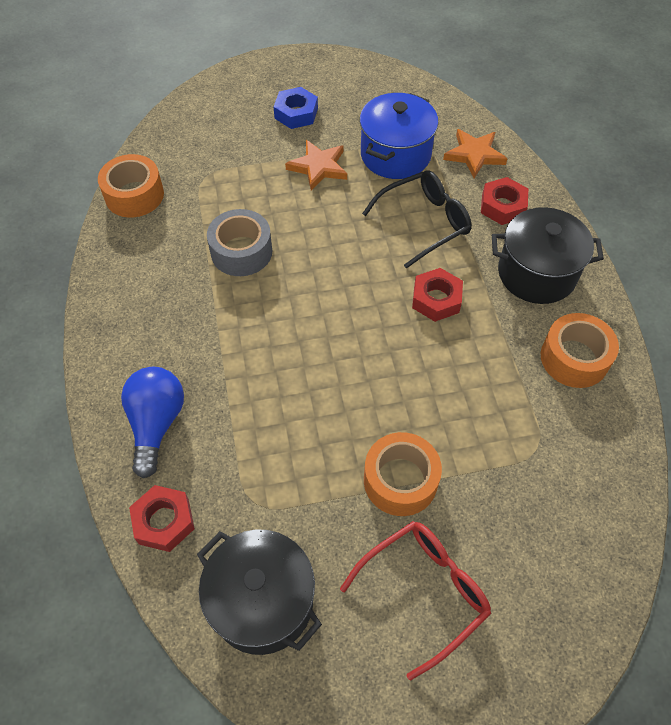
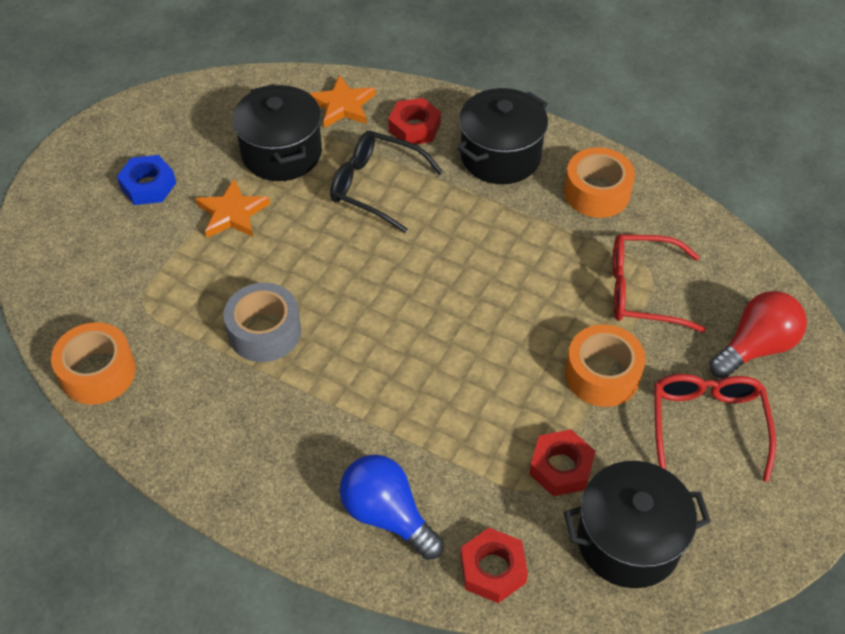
camera: 50 degrees left, 5 degrees down
(395, 155) = (281, 153): blue pot -> black pot
(424, 222) = (375, 186): black glasses -> black glasses turned 75 degrees counterclockwise
(436, 299) = (460, 234): red nut -> red nut (561, 467)
(510, 455) = (642, 291): none -> red glasses
(541, 581) = (755, 347): none -> red light bulb

